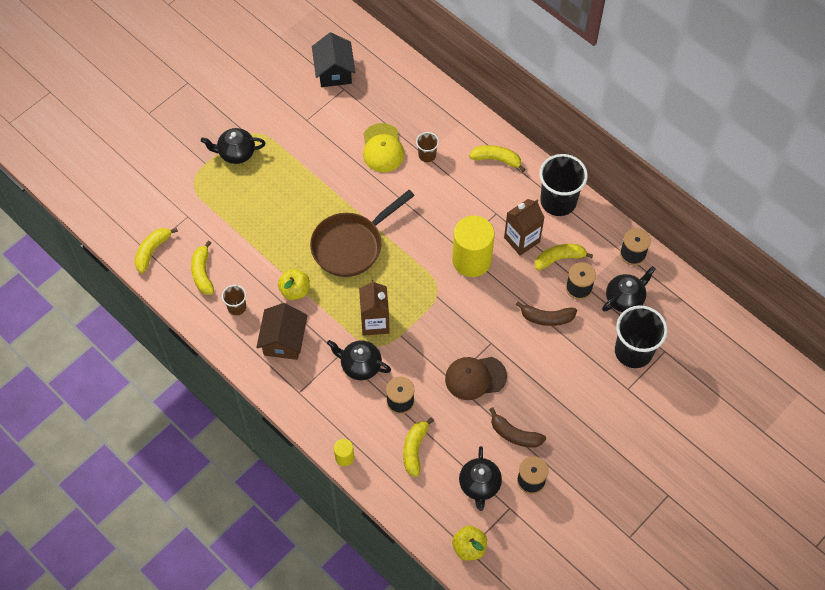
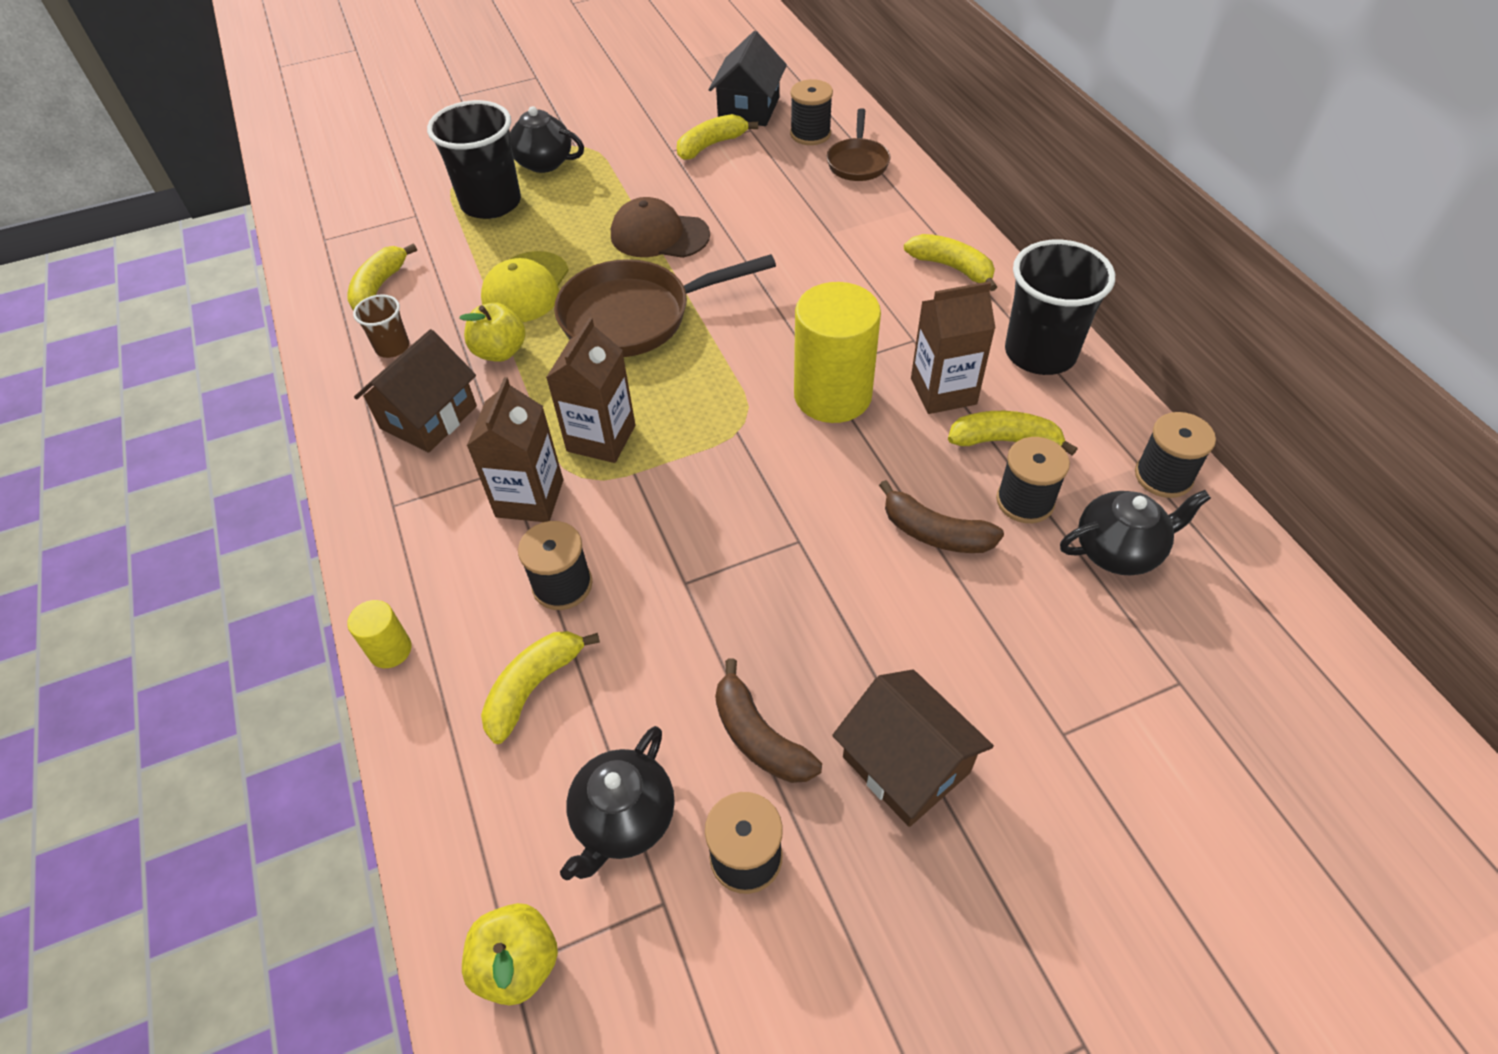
camera: 25 degrees right, 10 degrees down
(152, 251) = (331, 242): yellow banana -> yellow banana (711, 145)
(360, 365) = (529, 498): black teapot -> brown carton
(380, 82) = (810, 134): none -> black spool
(382, 148) = (766, 208): yellow cap -> yellow cap (526, 288)
(416, 97) = (858, 162): none -> brown pan
(427, 155) = (834, 233): brown cup -> none
(475, 378) = (734, 593): brown cap -> brown cap (659, 235)
(574, 423) = (906, 764): none -> brown house
(633, 351) = (1104, 658): black cup -> black cup (491, 203)

